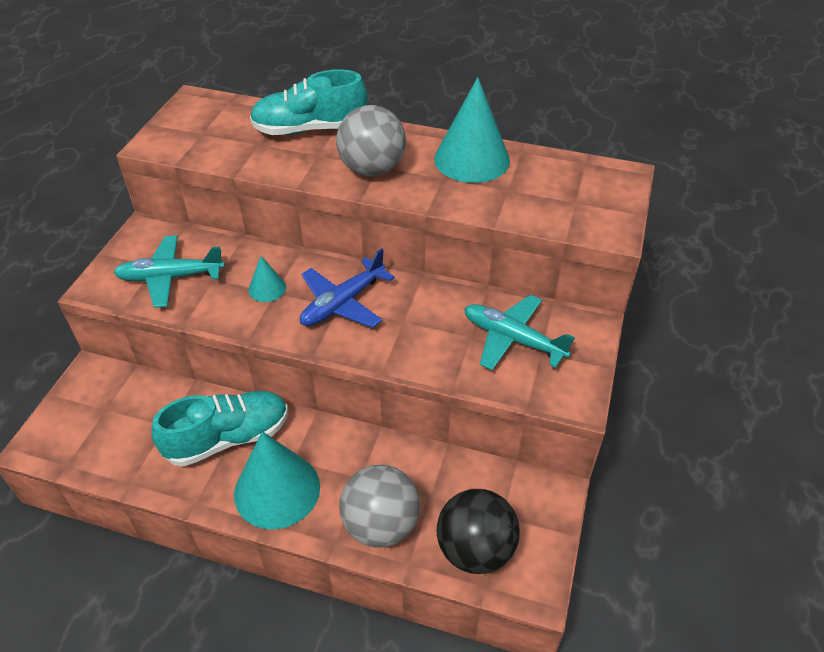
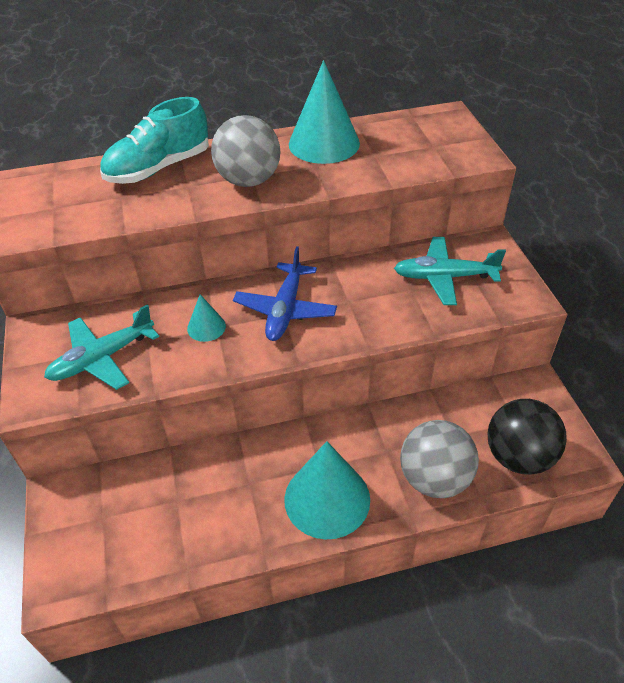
camera: 30 degrees left, 0 degrees up
(228, 438) = (246, 480): turquoise shoe -> none

